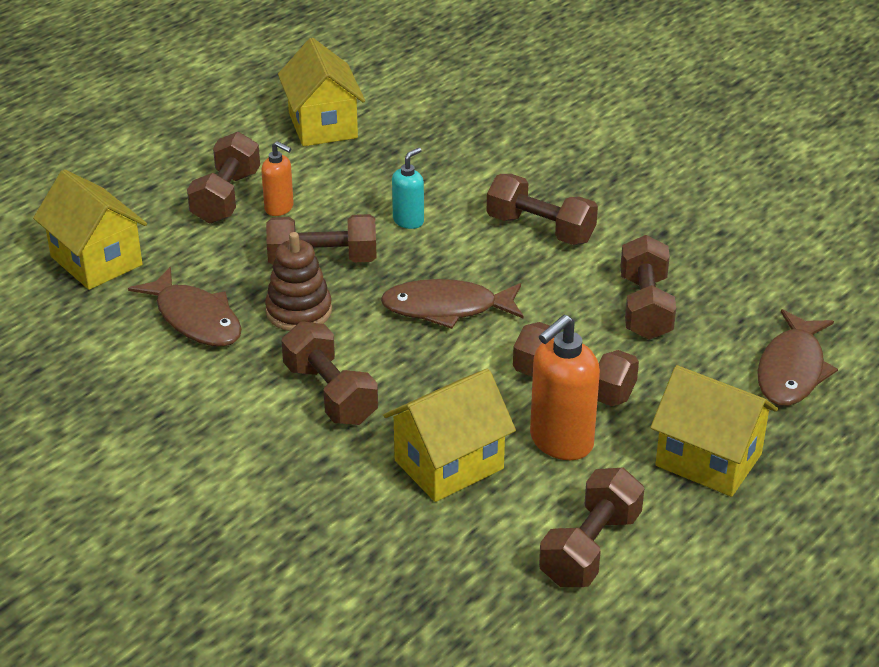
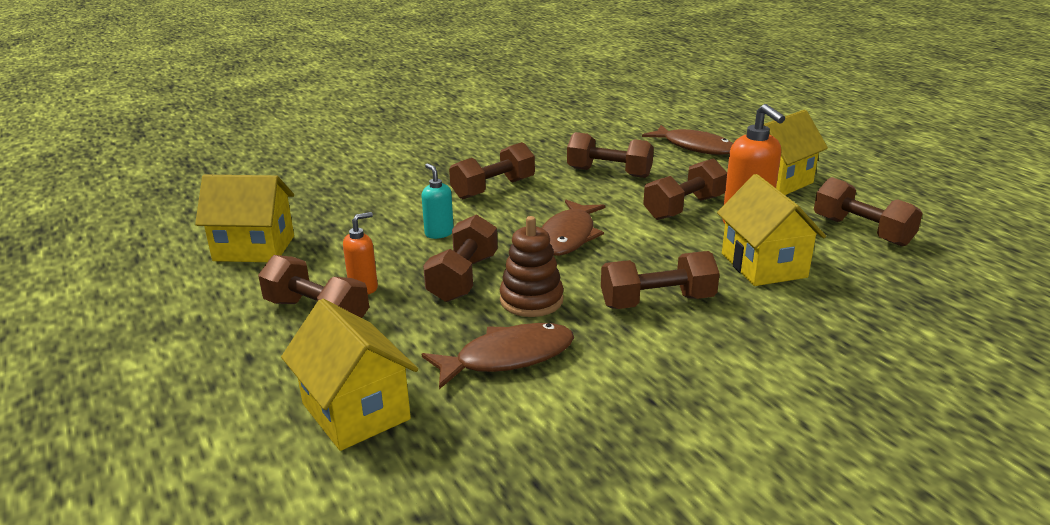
camera: 70 degrees left, 10 degrees down
(96, 261) = (355, 411): yellow house -> yellow house turned 75 degrees clockwise

